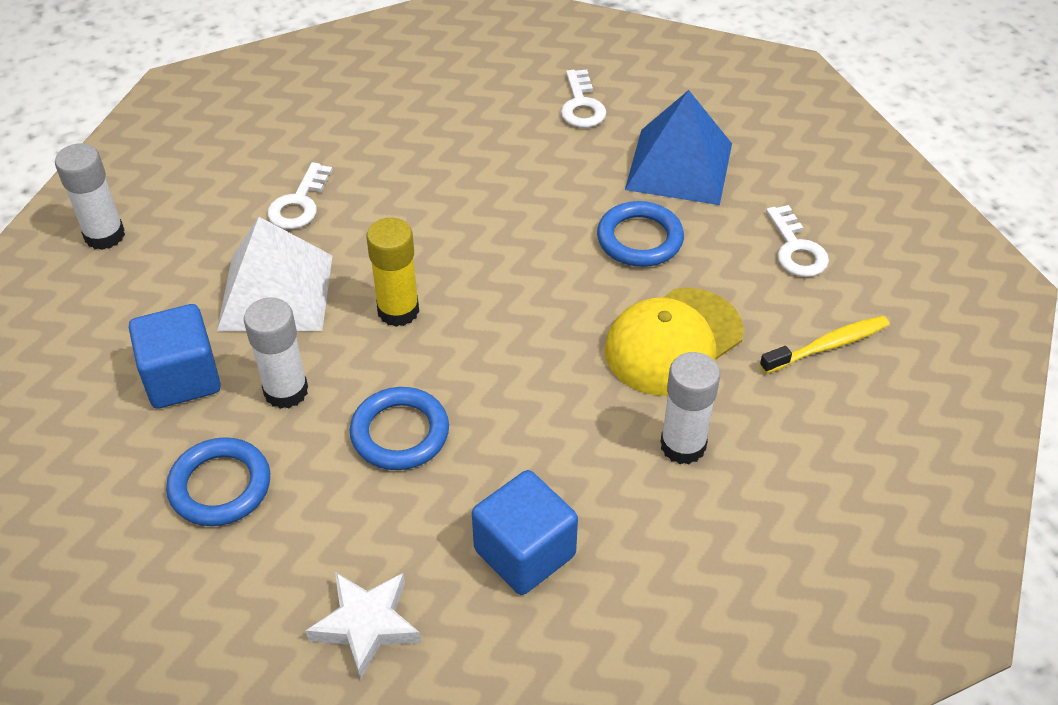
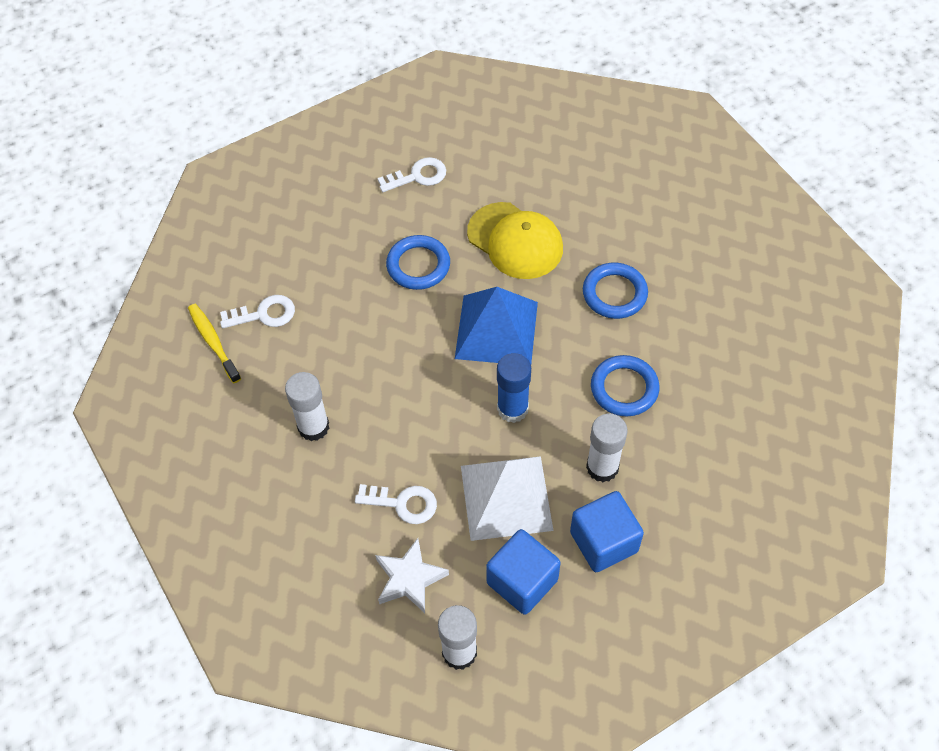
camera: 95 degrees left, 10 degrees up
(220, 486) = (692, 489): blue ring -> blue ring (614, 293)
(366, 625) = (771, 382): white star -> white star (409, 578)
(398, 311) = (512, 409): yellow glue stick -> blue glue stick
(524, 552) = (699, 306): blue cube -> blue cube (522, 581)
(679, 166) = (336, 245): blue pyramid -> blue pyramid (496, 330)
(683, 445) = (601, 232): white glue stick -> white glue stick (313, 427)
(828, 346) = (505, 160): yellow toothbrush -> yellow toothbrush (213, 342)

